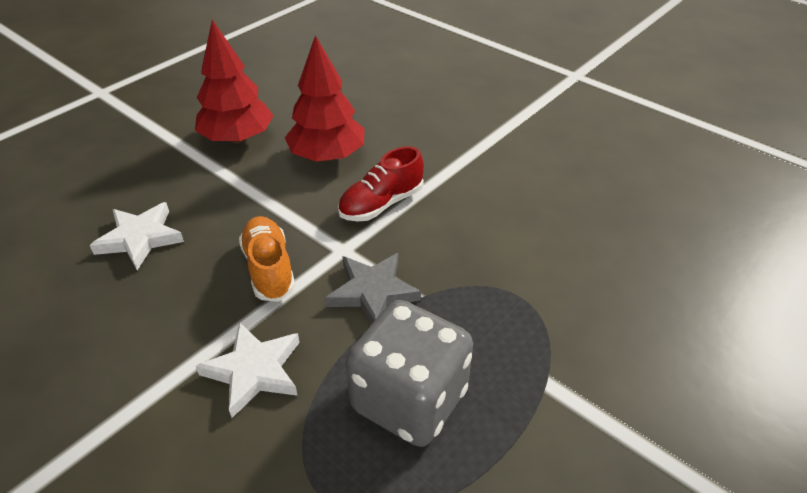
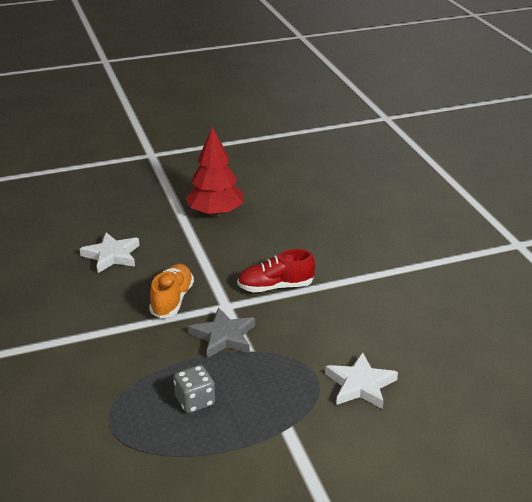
camera: 30 degrees right, 10 degrees down
(254, 371) = (121, 351): white star -> white star (360, 385)
(327, 156) = (265, 244): red tree -> none
(409, 399) = (195, 401): grey dice -> grey dice, size x0.52

